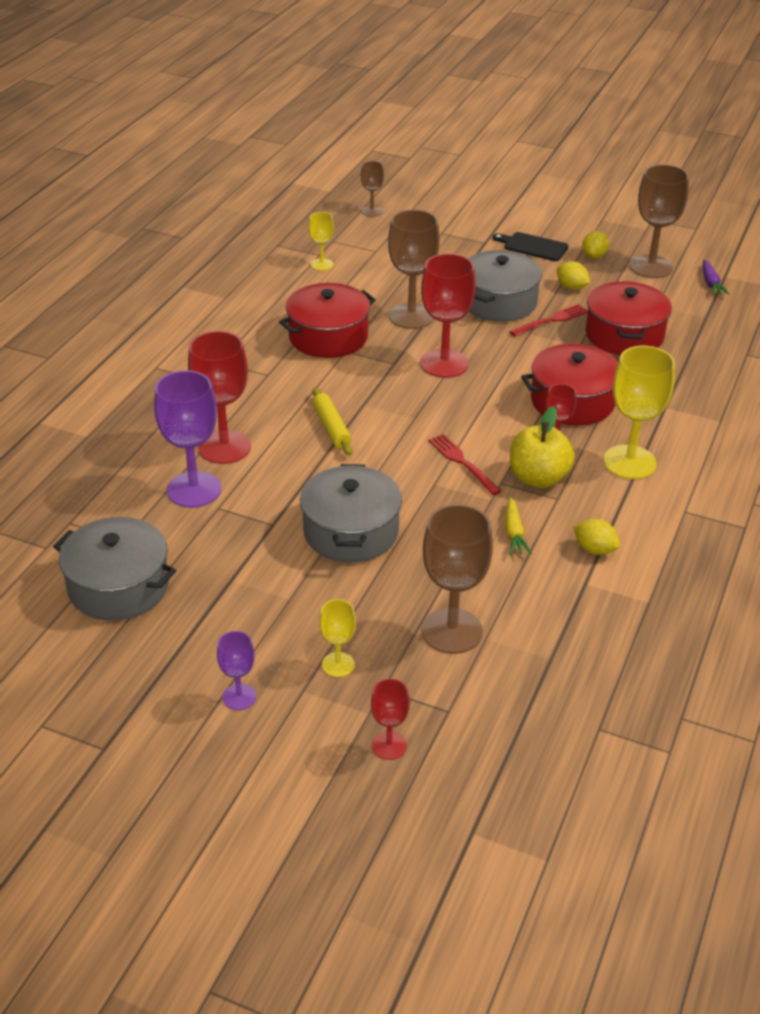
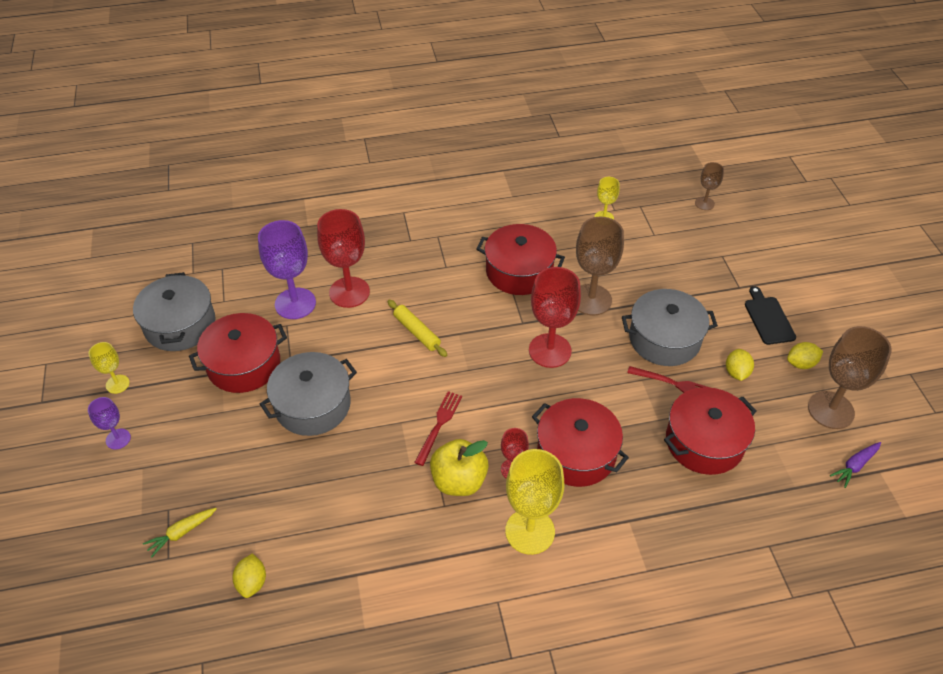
camera: 55 degrees right, 10 degrees up
(239, 559) = (244, 364): none -> red pot
(332, 427) = (417, 332): yellow rolling pin -> yellow rolling pin turned 75 degrees counterclockwise
(338, 664) = (177, 472): yellow goblet -> yellow goblet (117, 384)
(389, 745) = (117, 542): red goblet -> none
(452, 631) = (249, 518): brown goblet -> none
(514, 533) = (382, 499): yellow carrot -> yellow carrot (181, 533)
(594, 549) = (400, 561): yellow lemon -> yellow lemon (252, 582)

